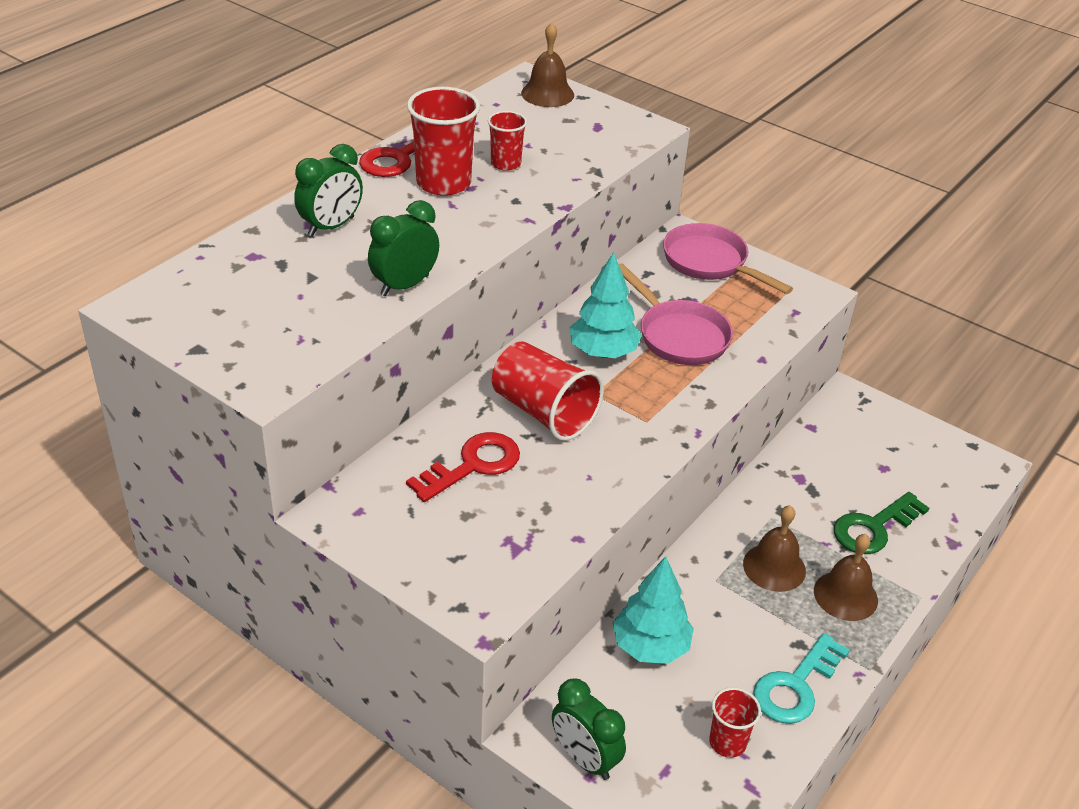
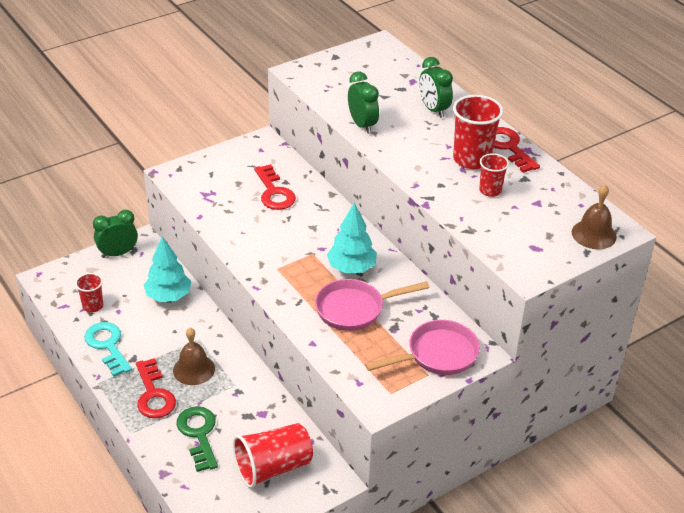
camera: 110 degrees right, 0 degrees up
(543, 412) = (305, 228): red cup -> red cup (273, 467)
(845, 595) = (154, 395): brown bell -> red key

